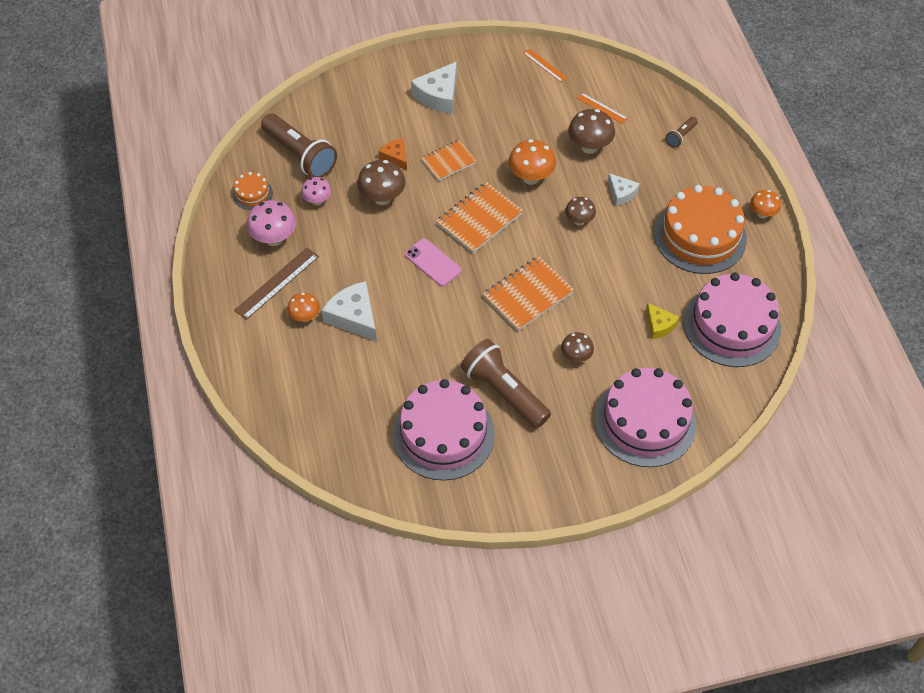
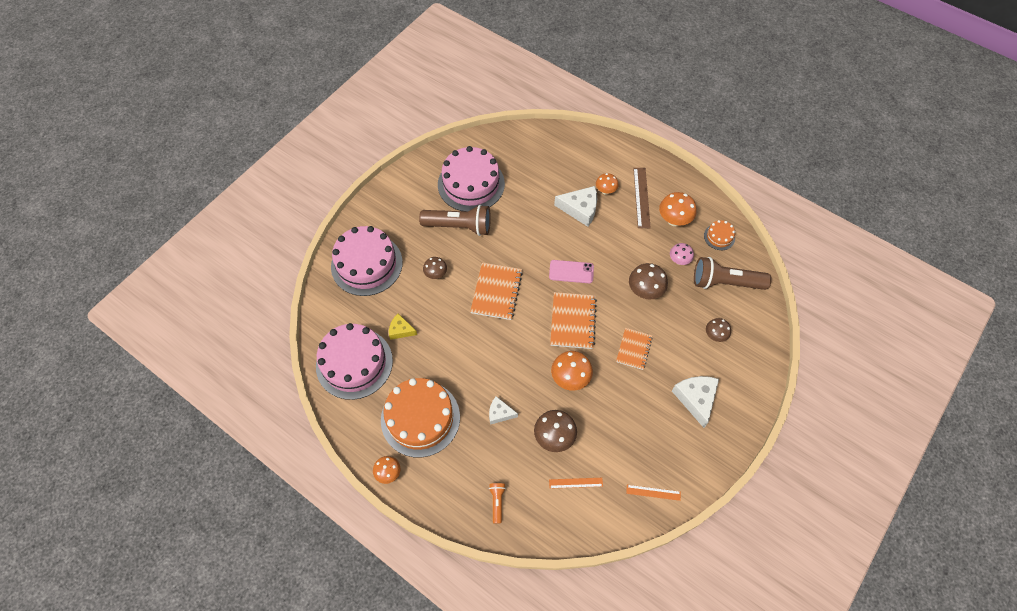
camera: 140 degrees right, 5 degrees up
(274, 238) = (674, 220): pink mushroom -> orange mushroom
(396, 157) = (669, 326): orange cheese -> none
(579, 220) = (510, 368): brown mushroom -> brown mushroom (715, 335)
(680, 136) = (497, 502): brown flashlight -> orange flashlight

